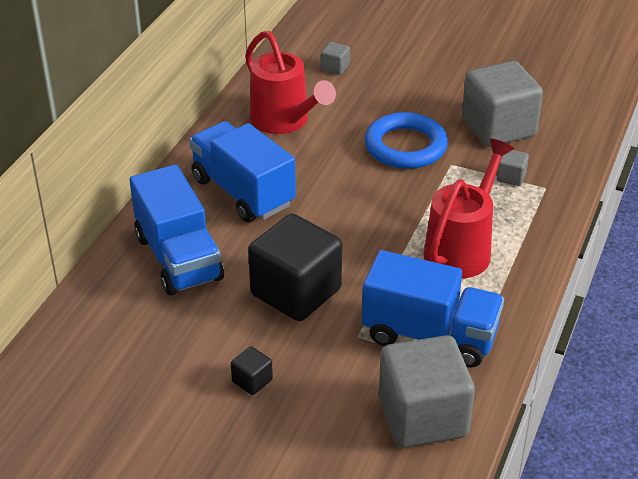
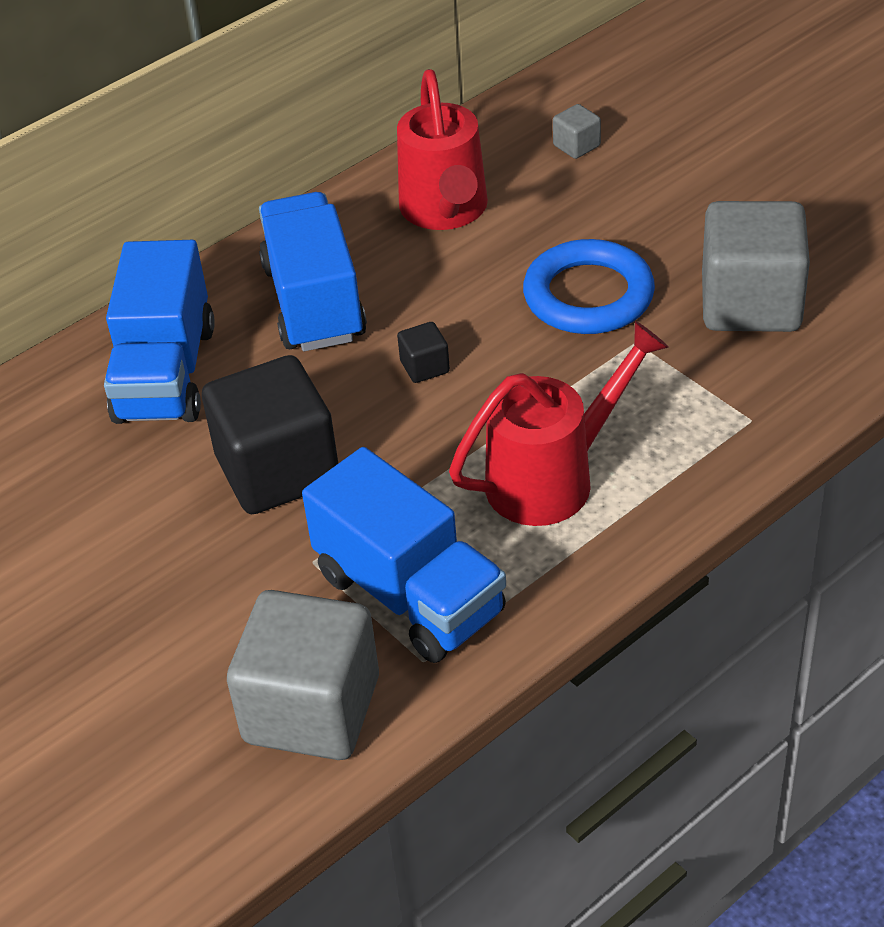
camera: 30 degrees right, 5 degrees up
(252, 381) = (133, 578): black cube -> black cube (424, 367)
(511, 177) = (710, 388): grey cube -> none

